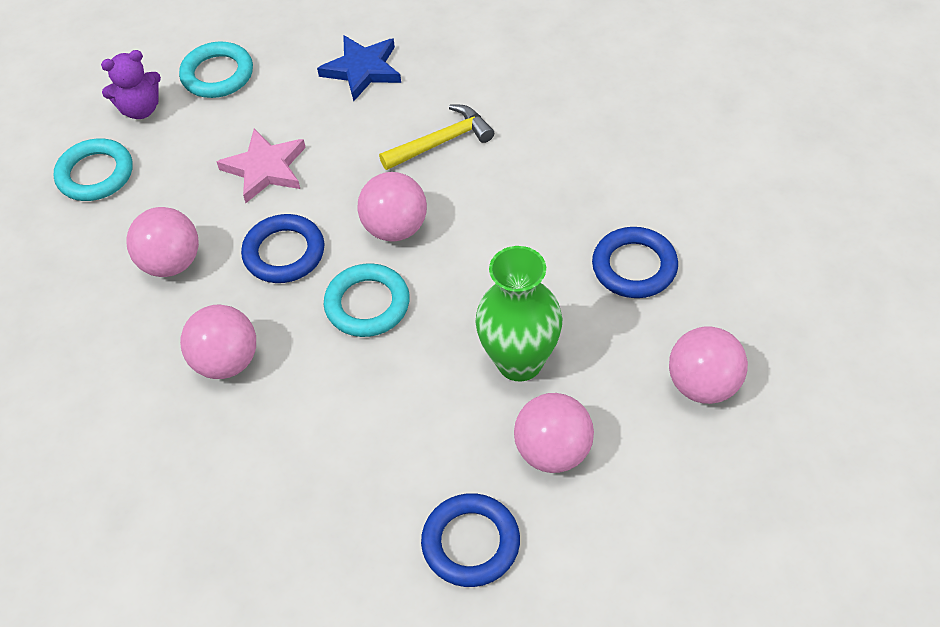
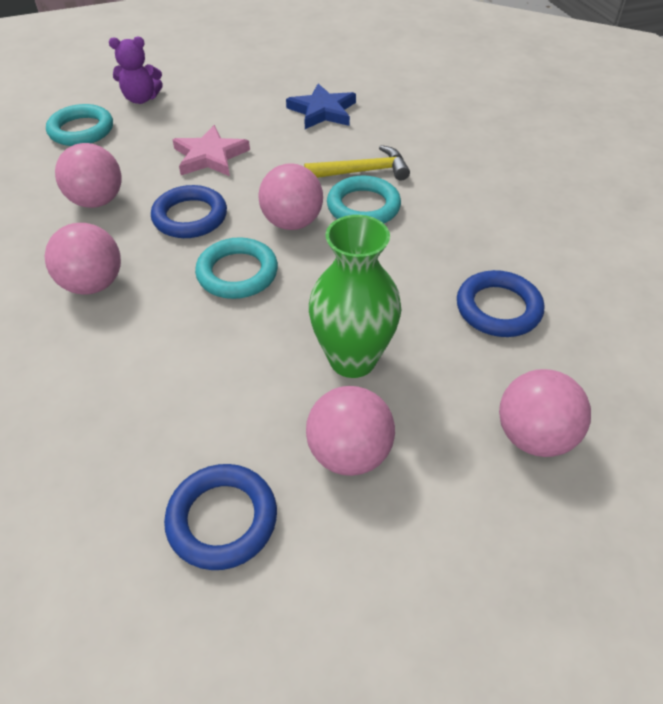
camera: 15 degrees right, 5 degrees down
(217, 74) = (210, 91): turquoise ring -> turquoise ring (363, 207)

